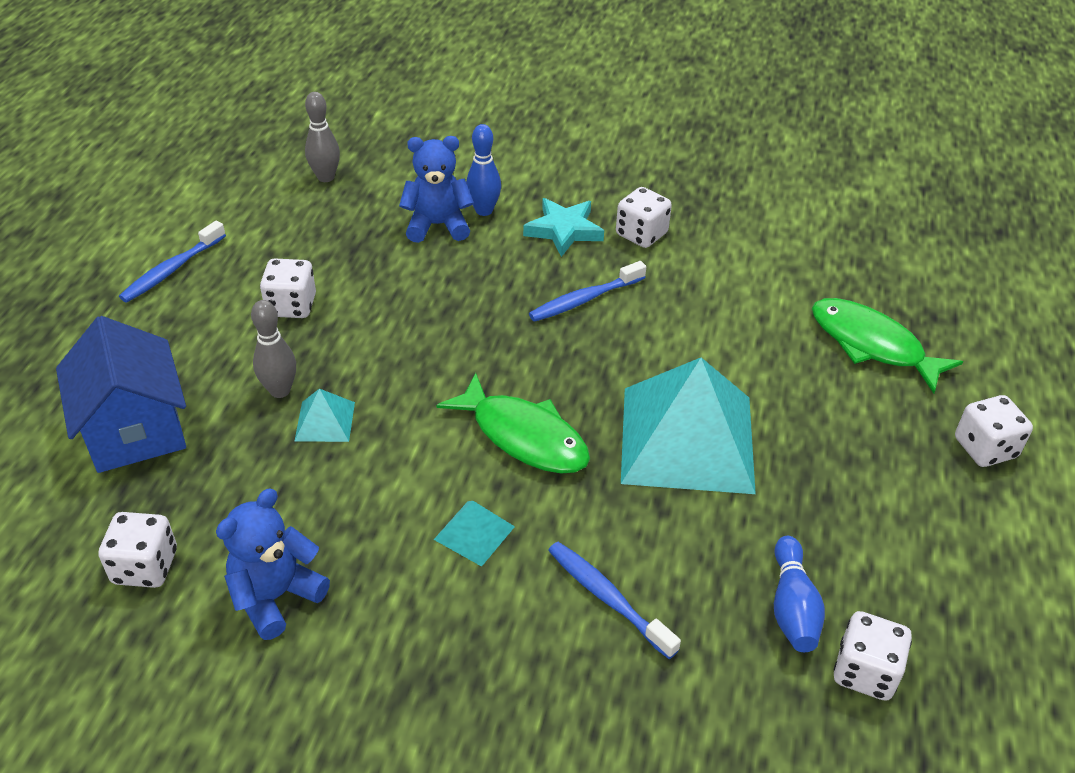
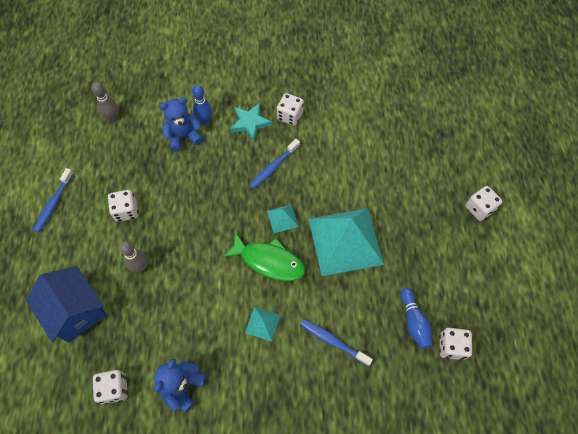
camera: 15 degrees left, 20 degrees up
(325, 421) = (169, 279): turquoise pyramid -> turquoise pyramid (282, 218)
(872, 345) = (417, 159): green fish -> none

